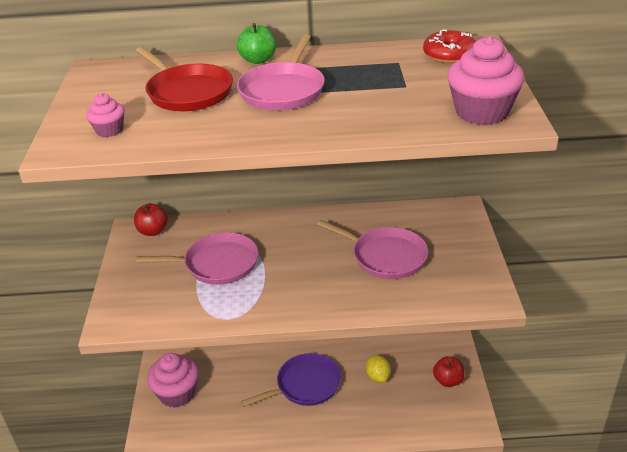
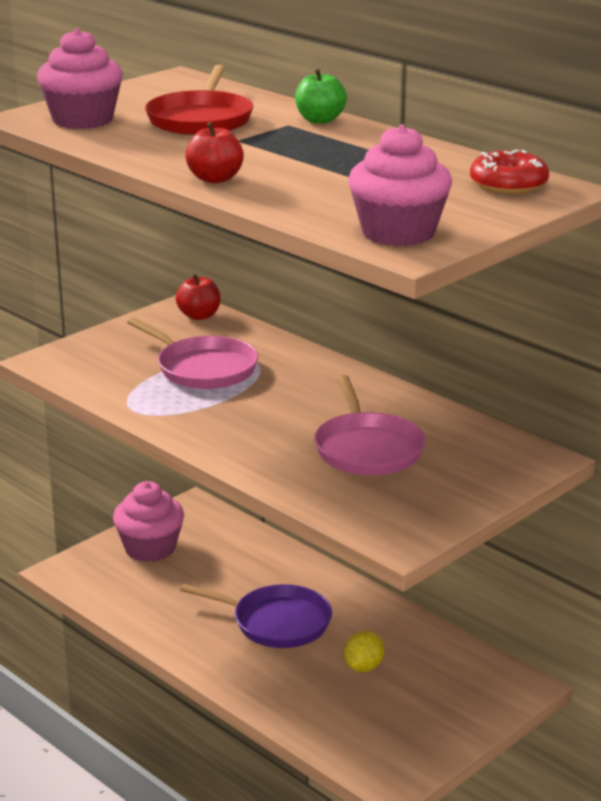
camera: 45 degrees right, 10 degrees down
(109, 130) = (82, 120): pink cupcake -> pink cupcake, size x1.94
(283, 90) = (277, 148): pink pan -> none
(448, 380) = (436, 724): red apple -> red apple (215, 179)

